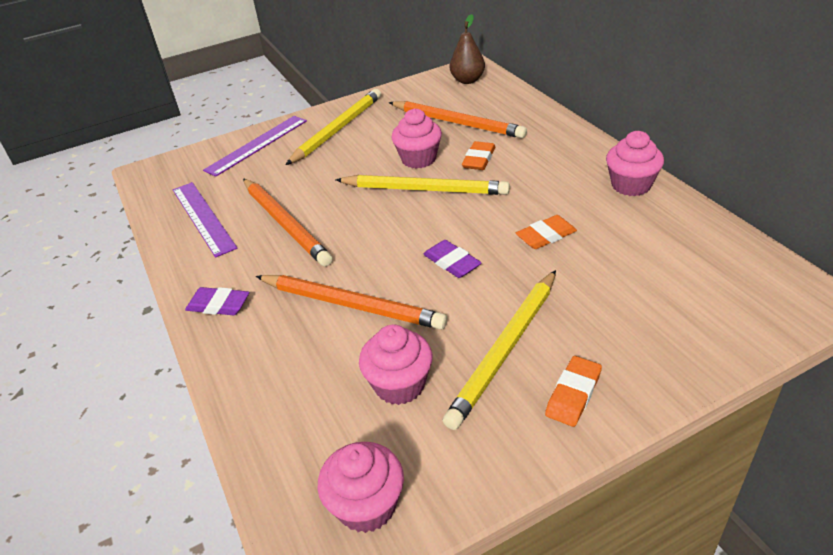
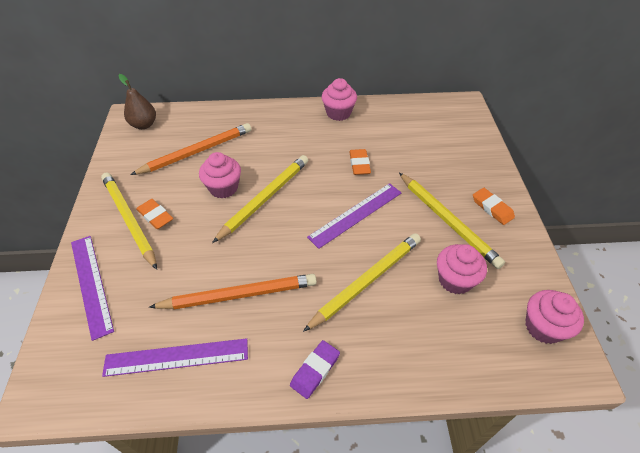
camera: 70 degrees left, 10 degrees up
(351, 305) = (366, 281): orange pencil -> yellow pencil
(452, 262) = (356, 214): purple eraser -> purple ruler
(479, 159) = (253, 159): orange eraser -> orange eraser (155, 216)

